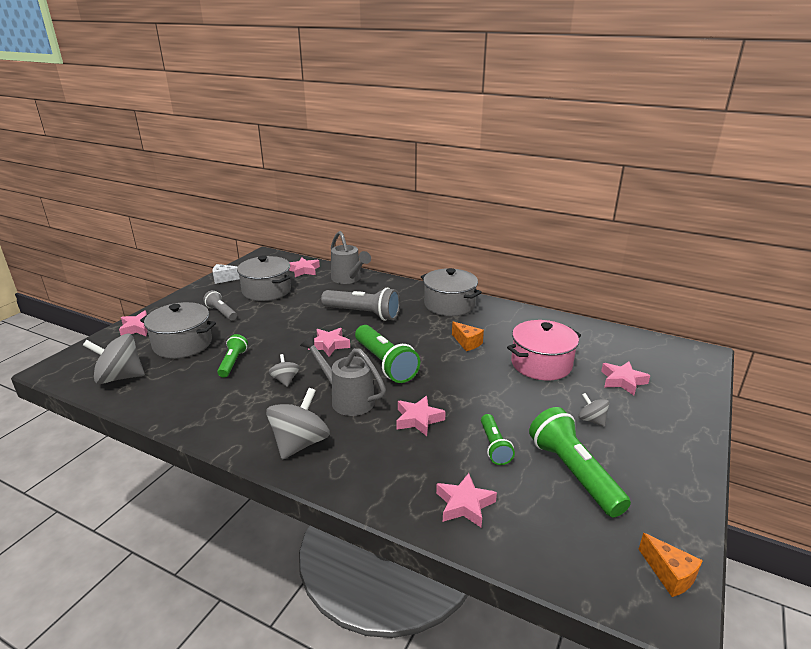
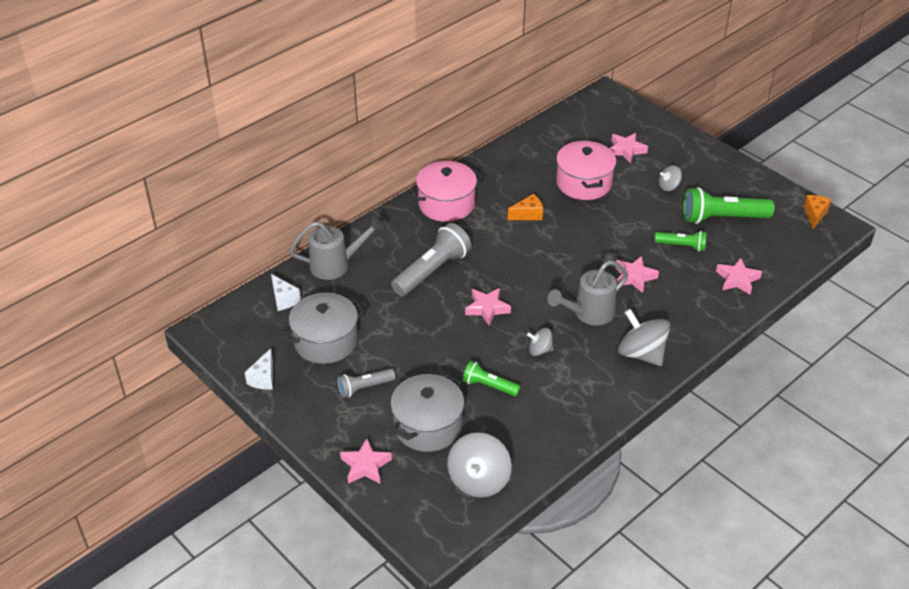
camera: 70 degrees left, 15 degrees up
(304, 270) = (284, 299): pink star -> white cheese
(385, 363) = (540, 277): green flashlight -> none
(449, 305) = (446, 204): grey pot -> pink pot
(669, 575) = (814, 215): orange cheese -> orange cheese turned 60 degrees counterclockwise

